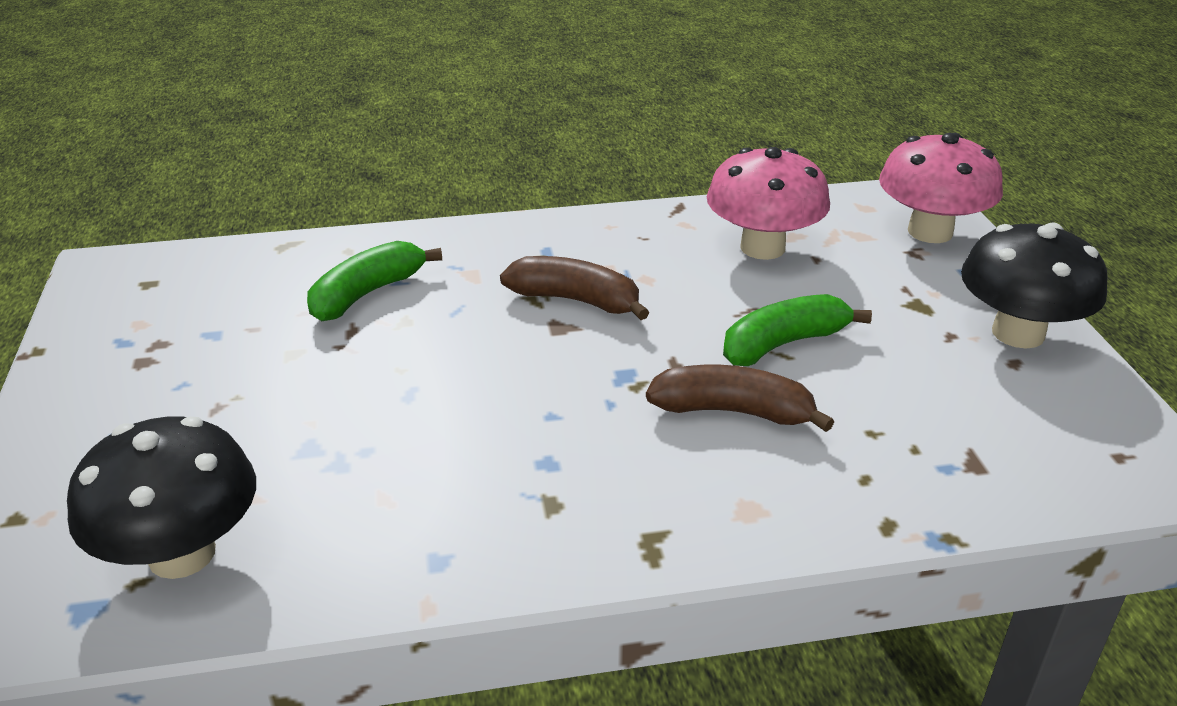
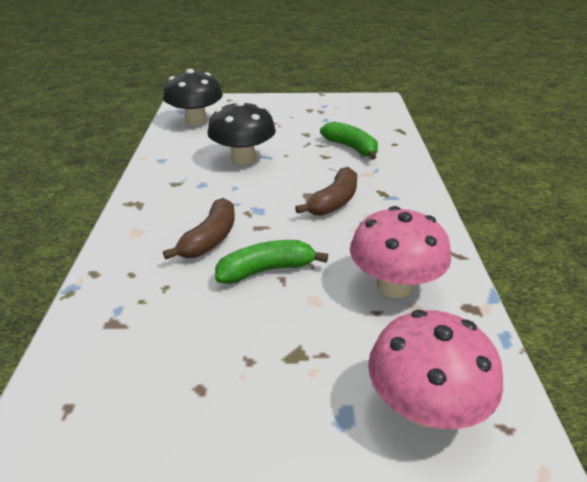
camera: 100 degrees right, 0 degrees up
(783, 344) = (266, 270): green banana -> green banana turned 90 degrees counterclockwise
(1018, 333) = (236, 408): black mushroom -> black mushroom (243, 158)

